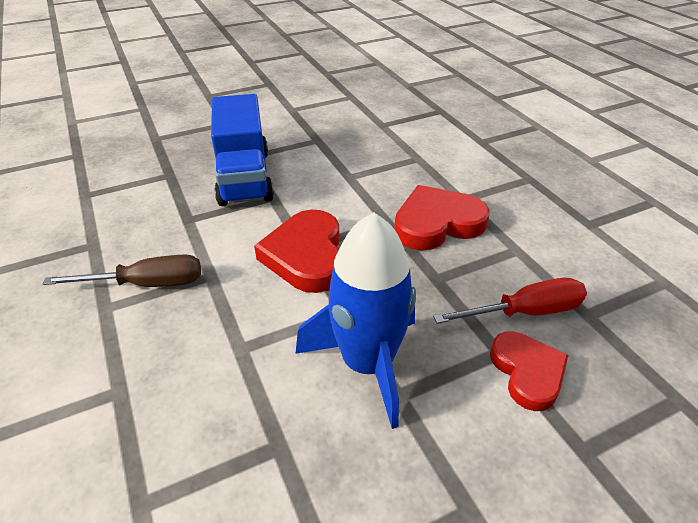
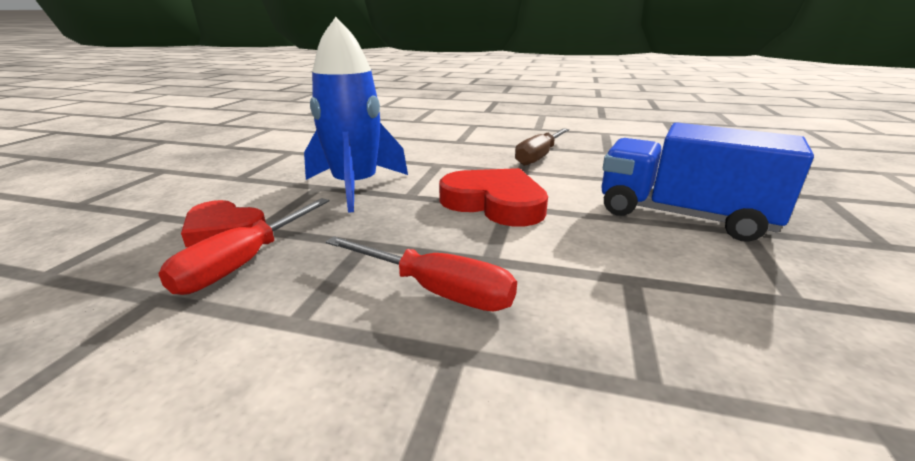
camera: 130 degrees right, 15 degrees down
(437, 223) = (436, 291): red heart -> red screwdriver

